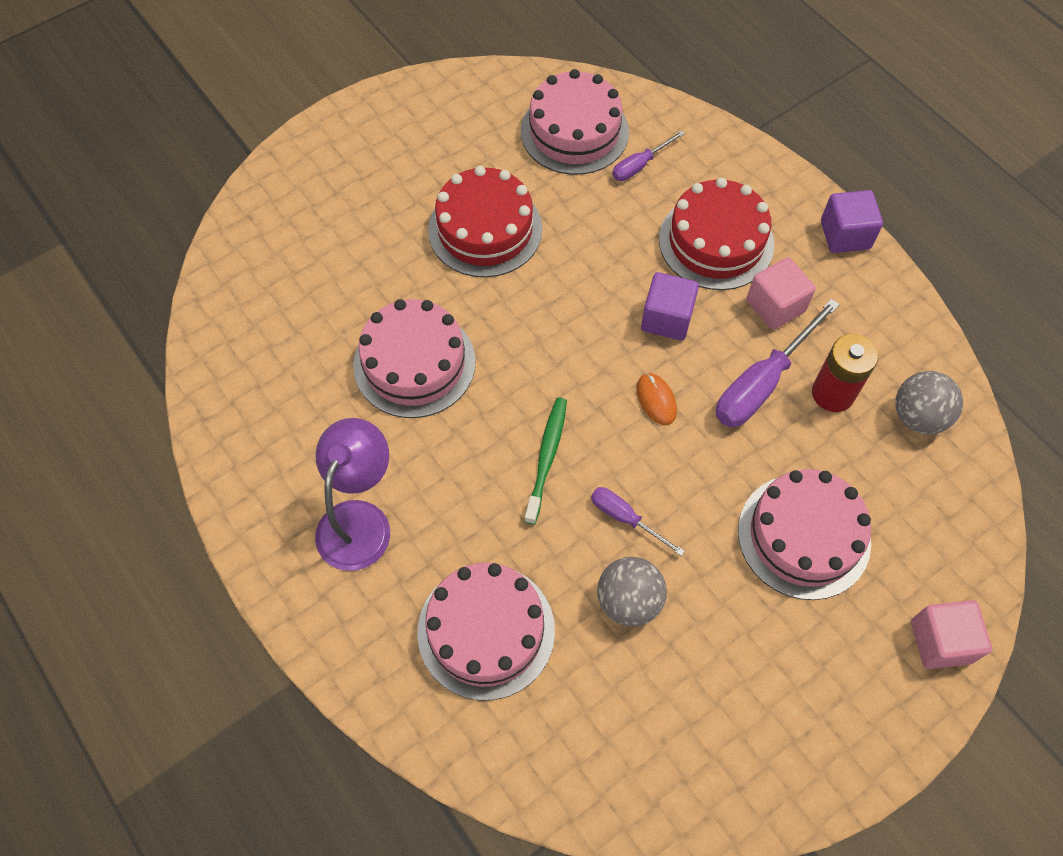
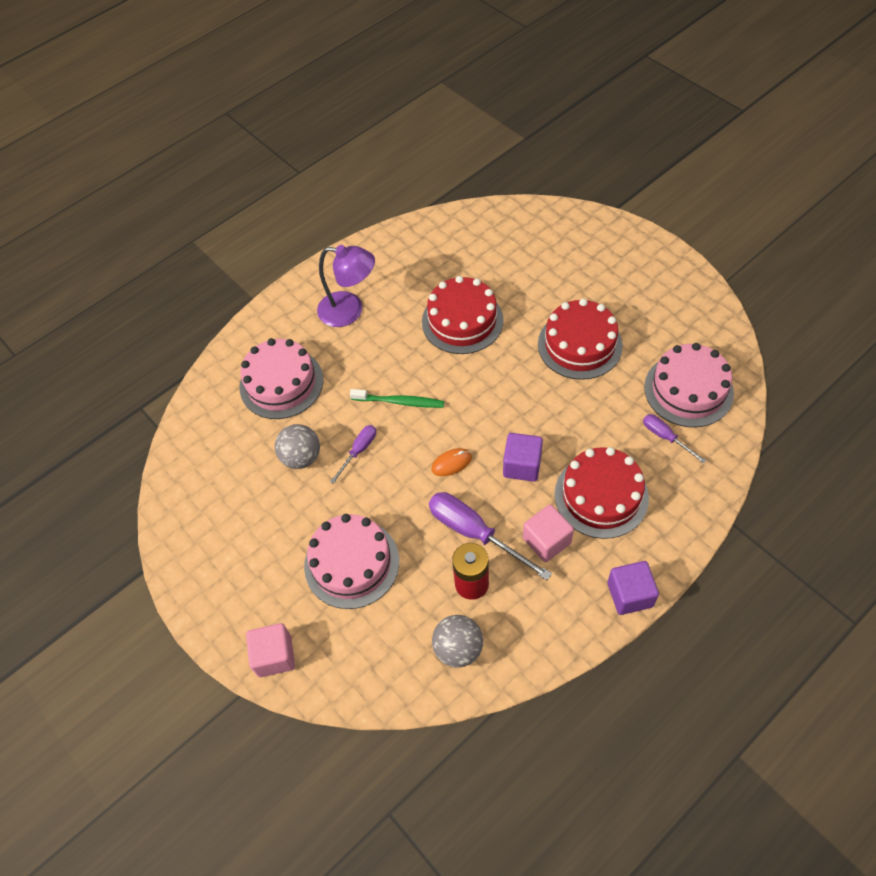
camera: 90 degrees right, 5 degrees down
(414, 363) = (462, 321): pink cake -> red cake

